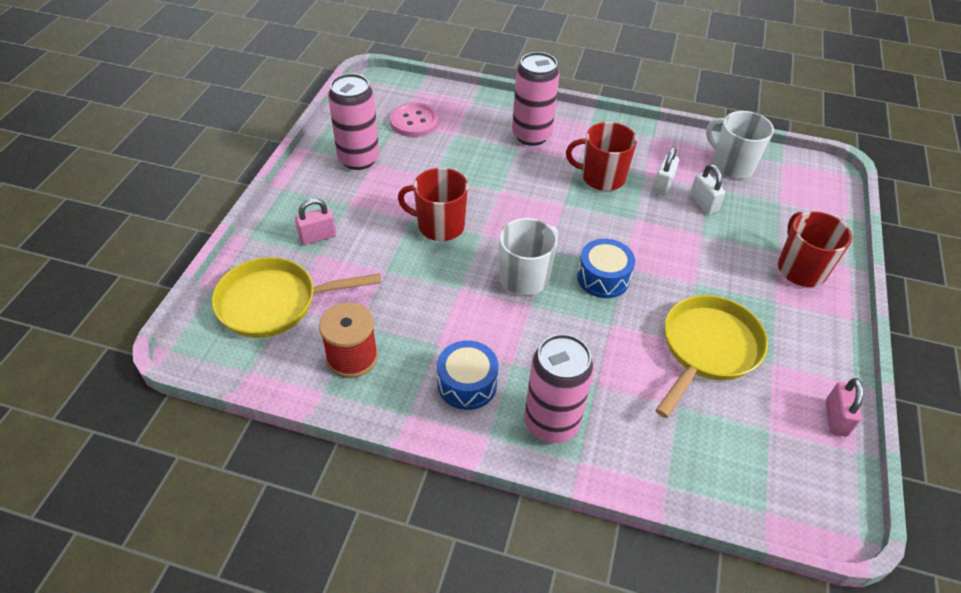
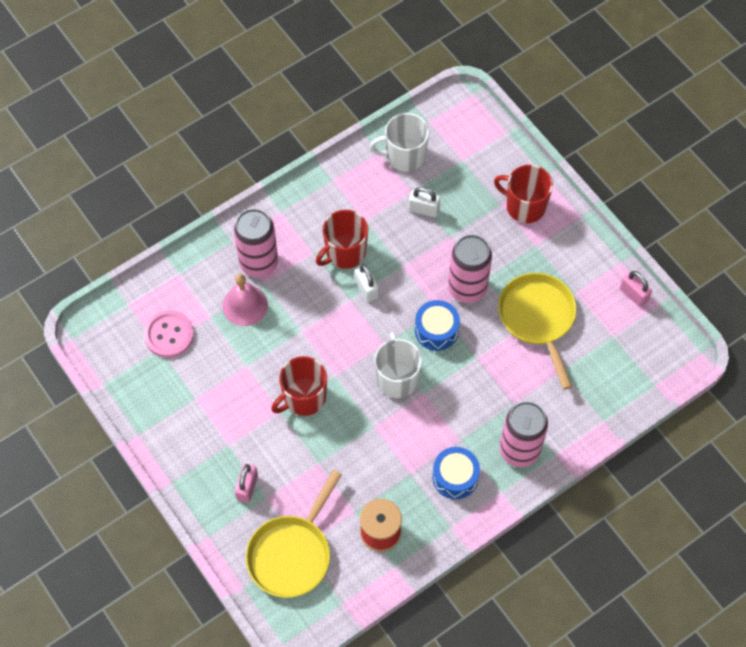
camera: 50 degrees left, 15 degrees up
(358, 159) = (181, 406): pink can -> pink can (467, 288)
(486, 147) = (245, 305): none -> pink bell
(662, 185) = (385, 219): white padlock -> white padlock (366, 289)

